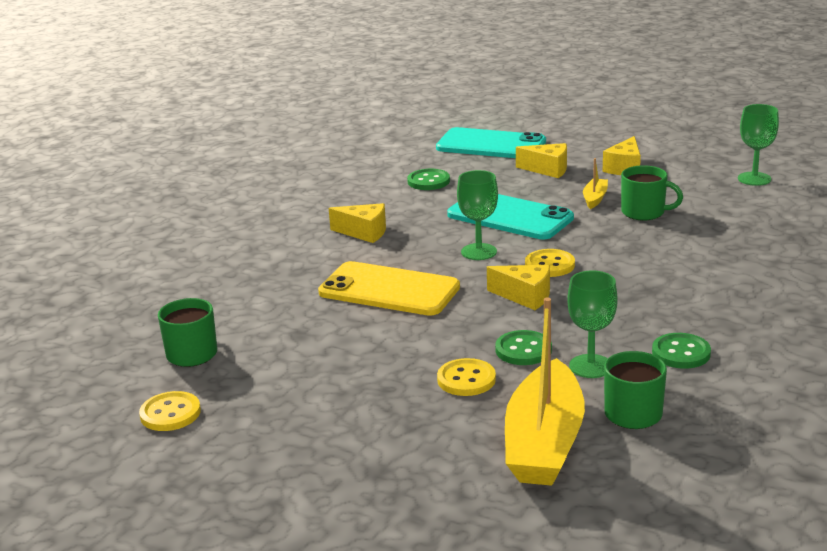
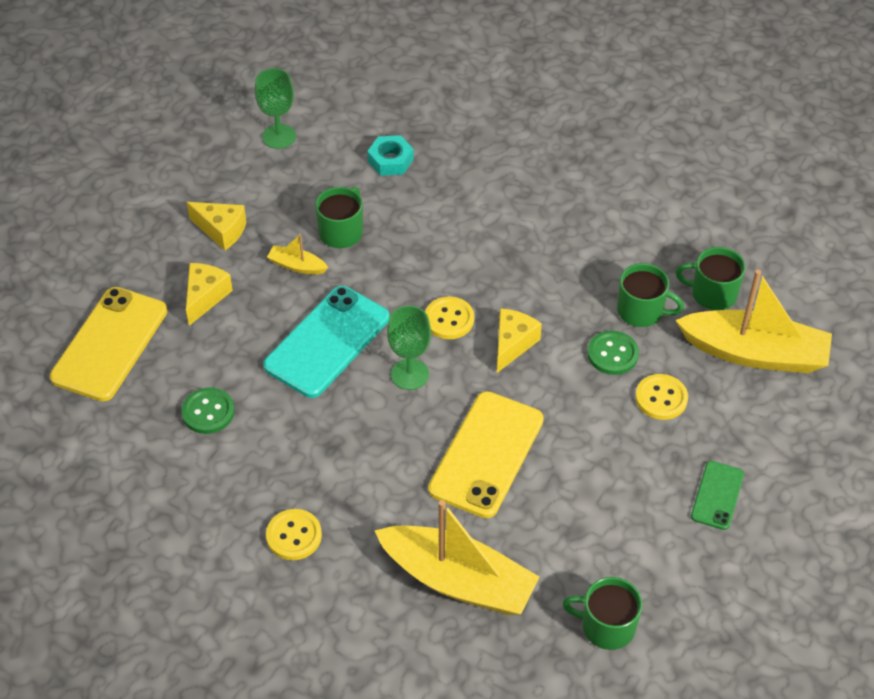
camera: 90 degrees left, 25 degrees up
(170, 413) = (718, 632): yellow button -> yellow button (294, 536)
(255, 284) = (458, 581): none -> yellow boat
(336, 414) = (717, 495): none -> green phone
(364, 232) = (342, 477): yellow cheese -> none
(491, 145) = (110, 344): turquoise phone -> yellow phone
(590, 366) = (641, 311): green goblet -> green mug
(681, 353) = (622, 250): green button -> none
(752, 226) = (390, 160): none -> turquoise nut

